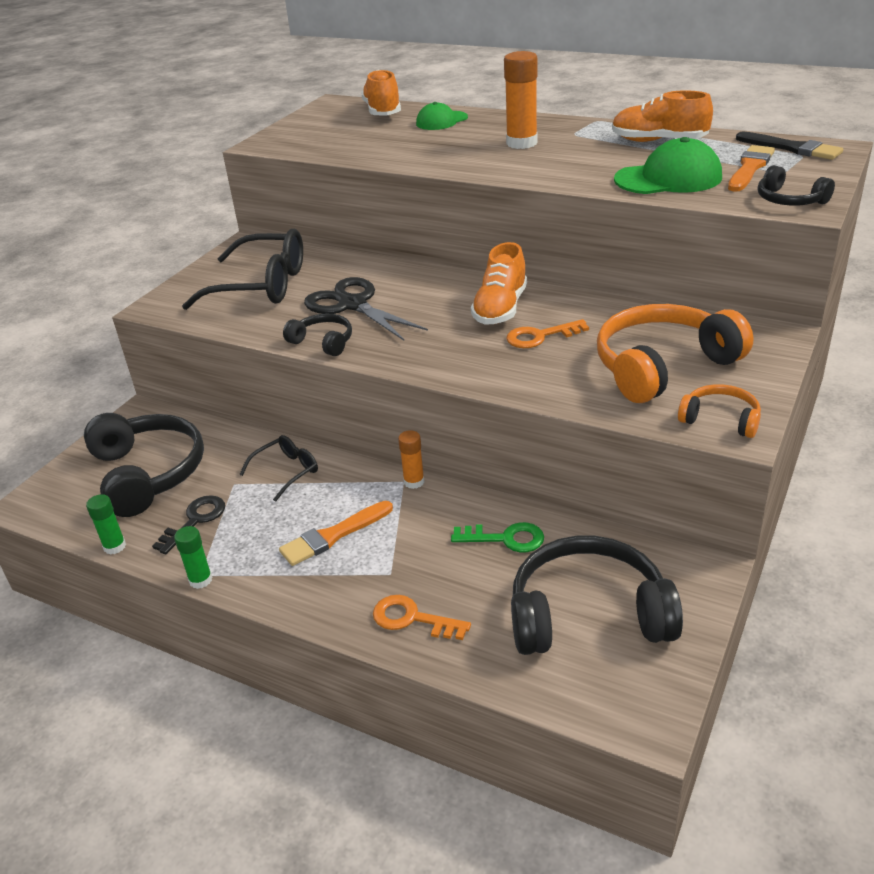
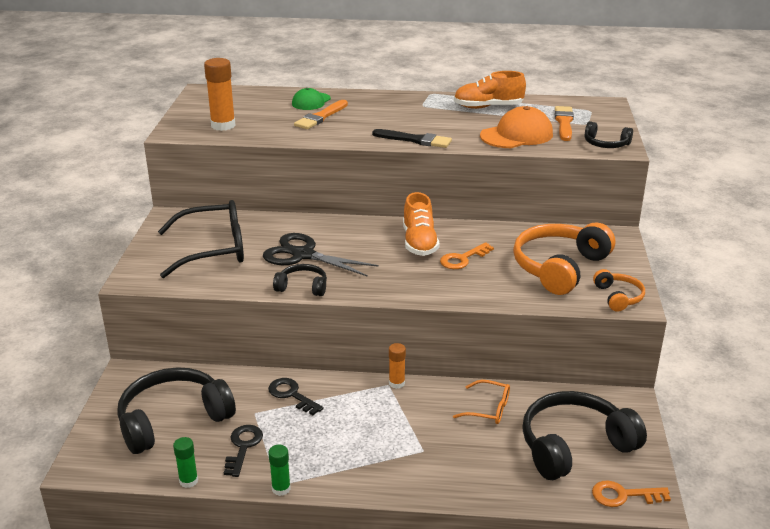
camera: 25 degrees left, 5 degrees down
(147, 473) = (173, 420): black headphones -> black headphones turned 75 degrees counterclockwise
(287, 471) = (292, 395): black glasses -> black key
(333, 536) = (362, 434): orange brush -> orange brush (321, 117)
(382, 111) = (254, 96): orange shoe -> none
(412, 619) = (460, 477): orange key -> orange key (623, 495)
(505, 539) = (488, 409): green key -> orange glasses
(521, 143) = (390, 116): orange glue stick -> orange glue stick (223, 125)
(668, 178) = (516, 135): green cap -> orange cap
(720, 419) = (618, 297): orange headphones -> orange headphones turned 75 degrees clockwise
(792, 148) = (580, 106): black brush -> black brush (415, 140)

